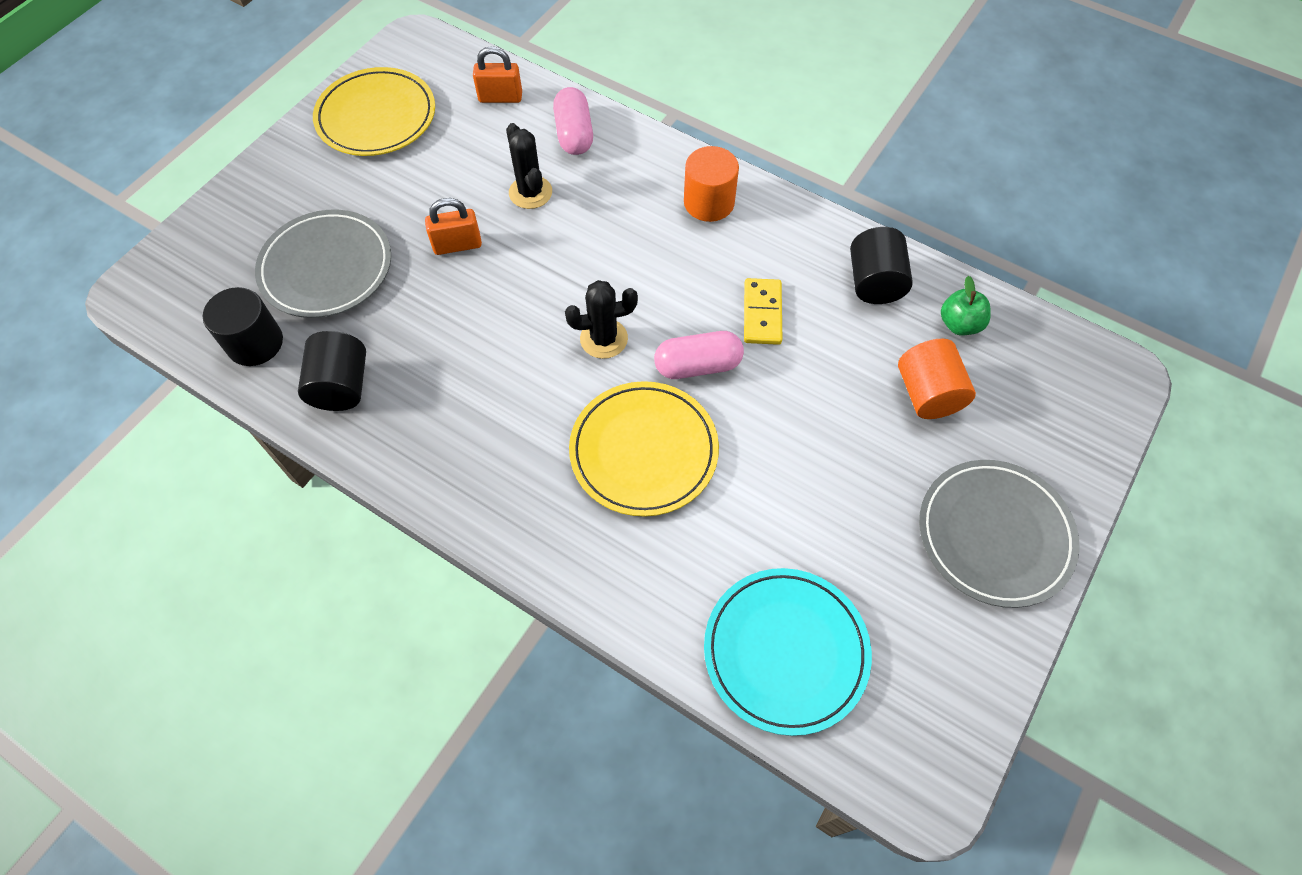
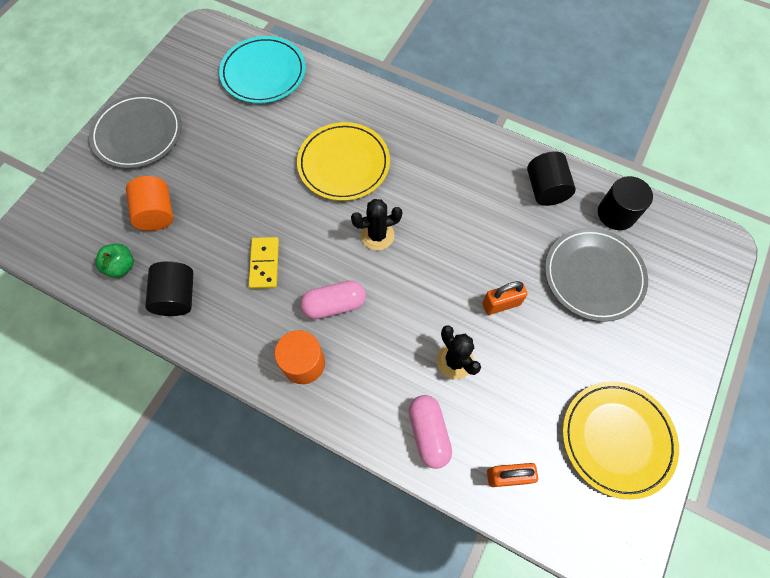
camera: 175 degrees right, 5 degrees up
(698, 365) = (311, 221): pink capsule -> pink capsule (334, 305)

